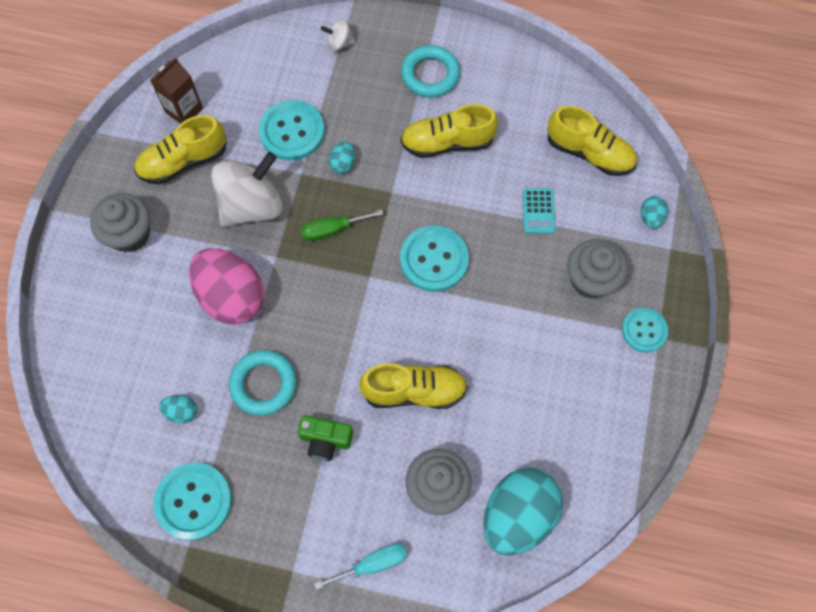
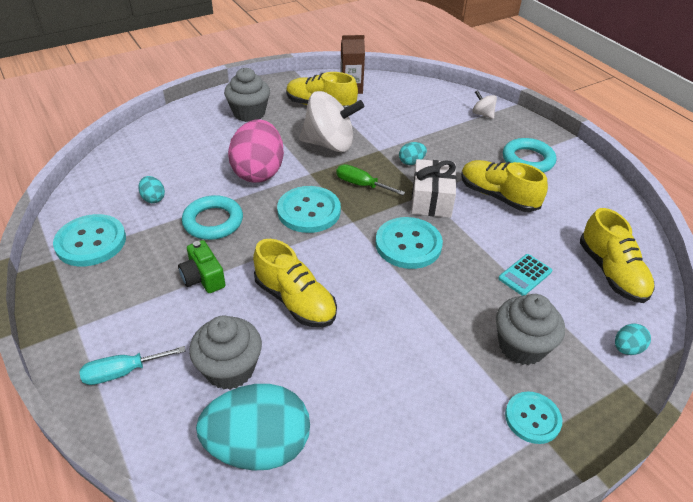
camera: 45 degrees right, 25 degrees down
(292, 131) = (399, 131): turquoise button -> turquoise button (309, 211)
(372, 564) = (123, 372): turquoise screwdriver -> turquoise screwdriver turned 135 degrees clockwise
(403, 194) = (431, 200): none -> white gift

